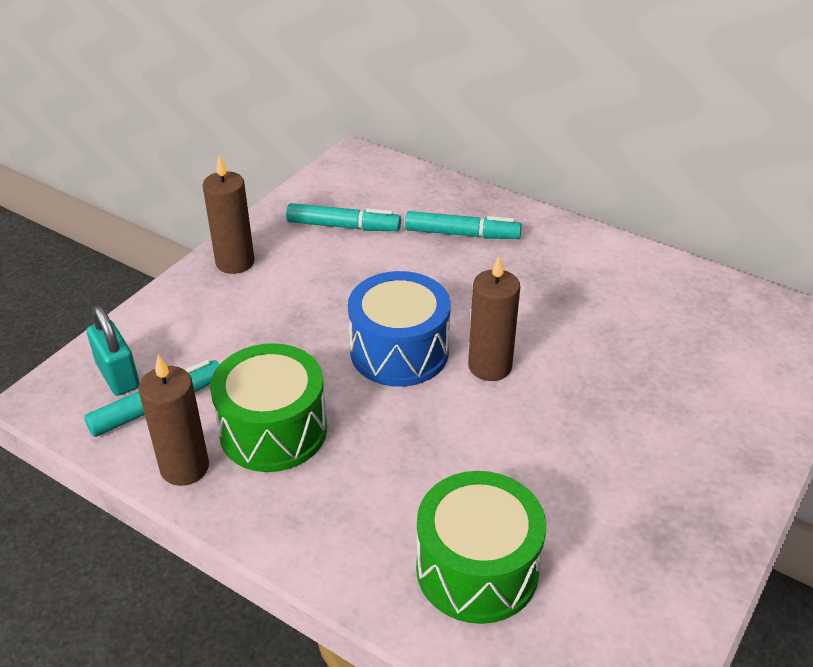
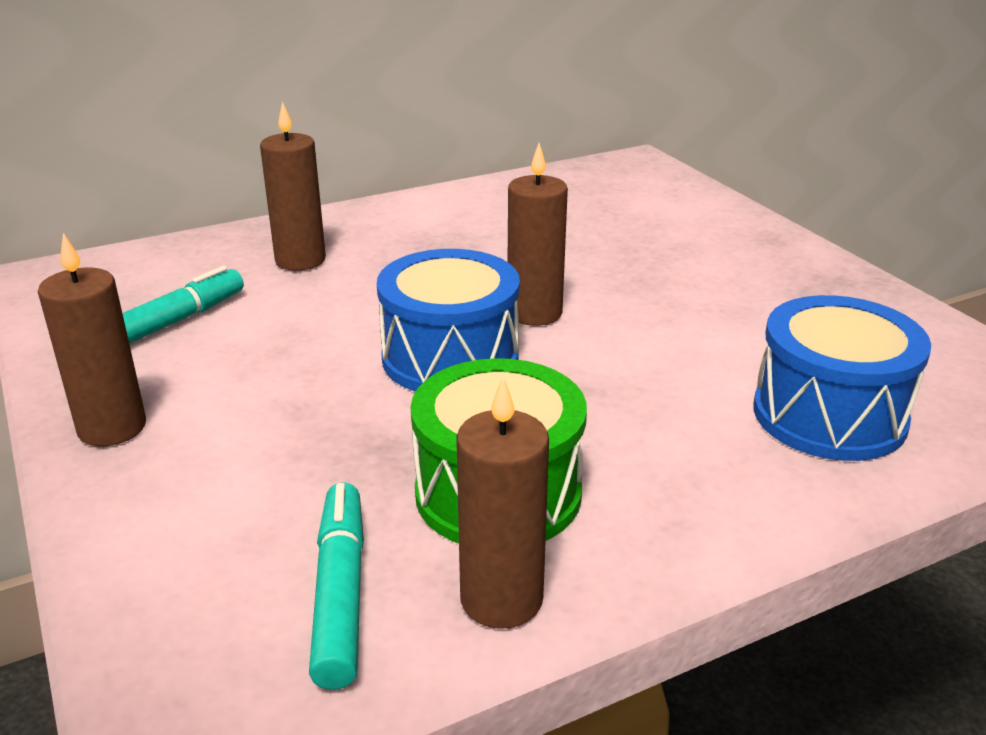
camera: 60 degrees left, 10 degrees down
(118, 376) = (221, 621): turquoise padlock -> none
(462, 234) = (300, 260): turquoise marker -> brown candle
(477, 569) = (829, 415): green drum -> blue drum

